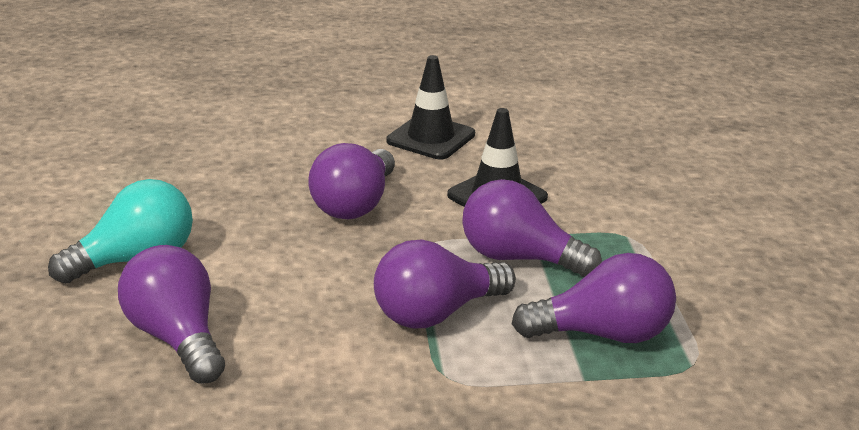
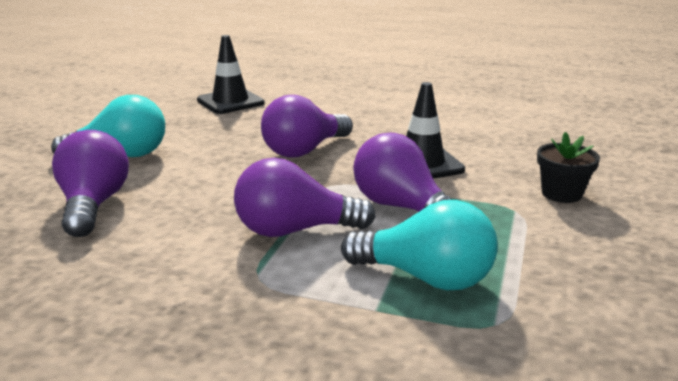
camera: 25 degrees right, 5 degrees down
(431, 138) = (403, 120): black traffic cone -> black traffic cone (230, 102)
(602, 333) = (426, 278): purple light bulb -> turquoise light bulb
(655, 205) = (561, 194): none -> black flower pot

